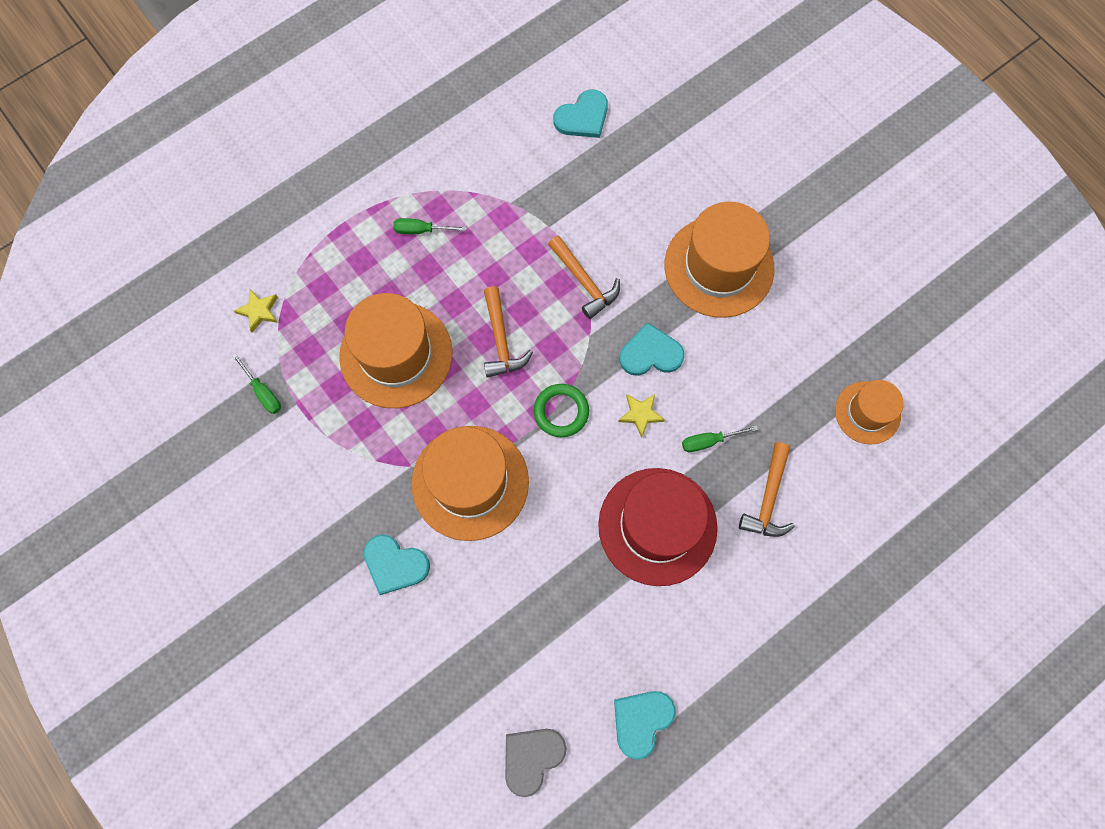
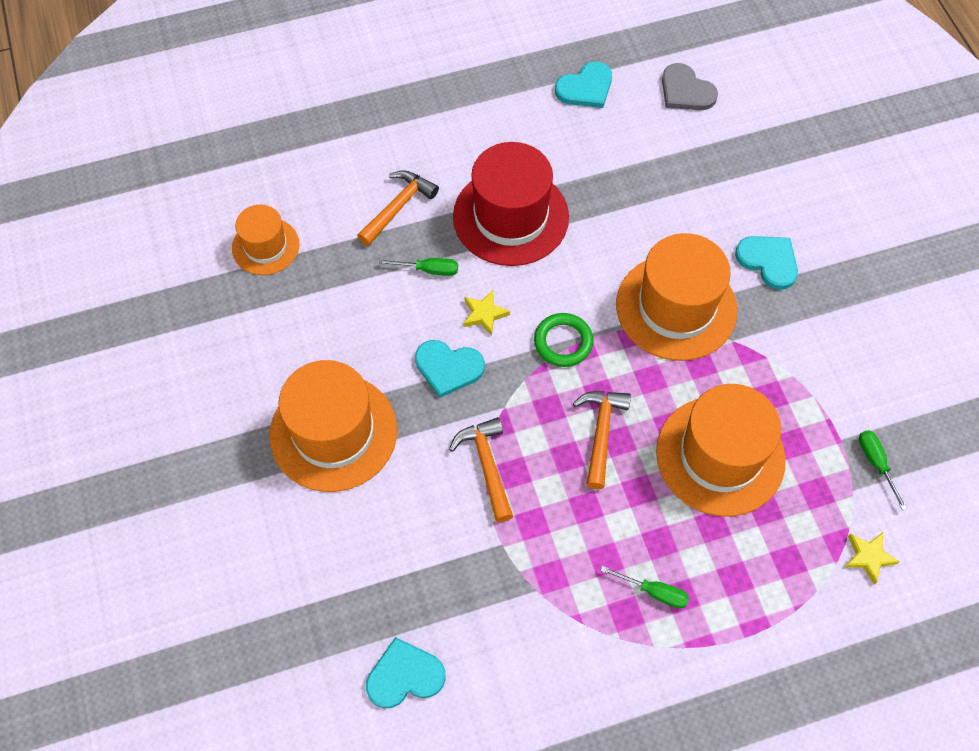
camera: 160 degrees left, 10 degrees down
(532, 758) = (686, 91): grey heart -> grey heart turned 75 degrees clockwise

